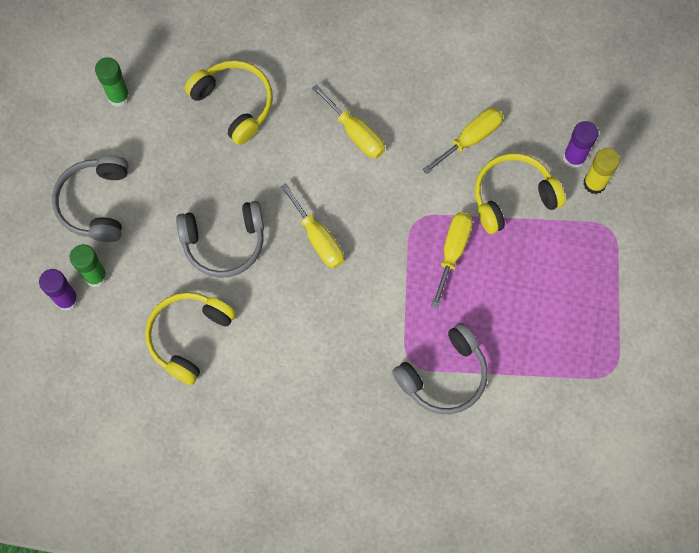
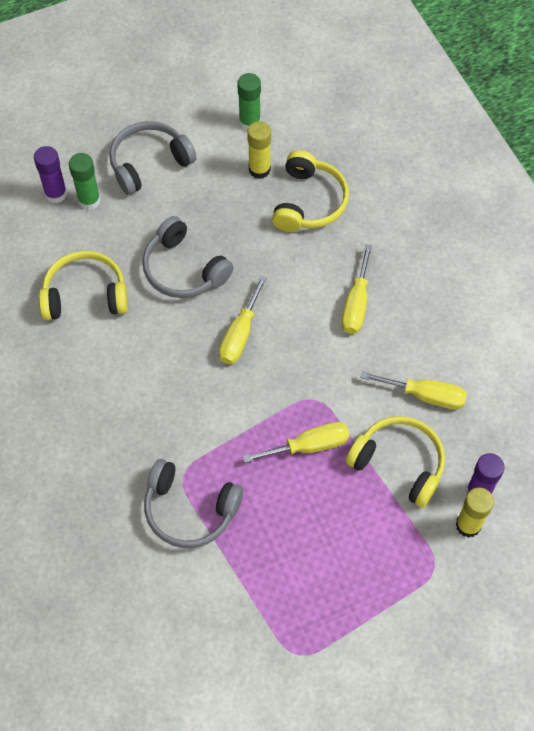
camera: 55 degrees right, 10 degrees down
(172, 120) = (259, 169): none -> yellow glue stick

